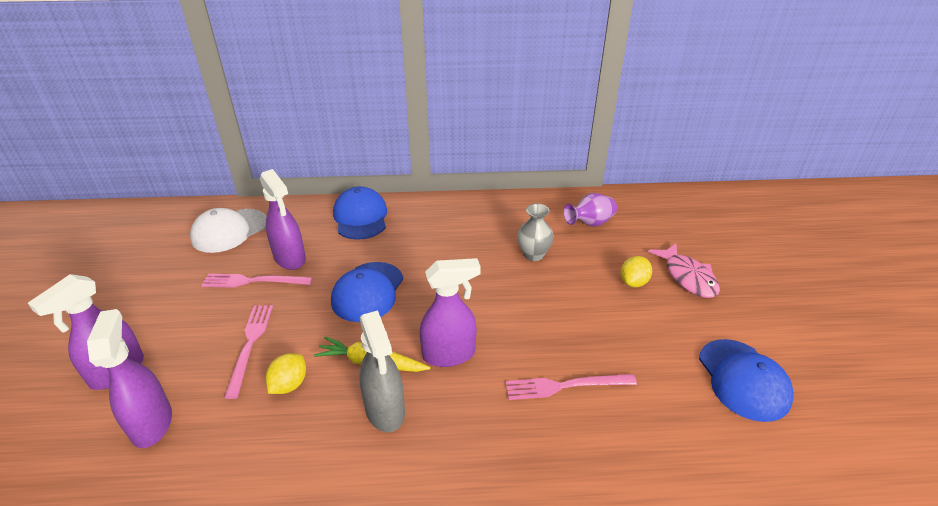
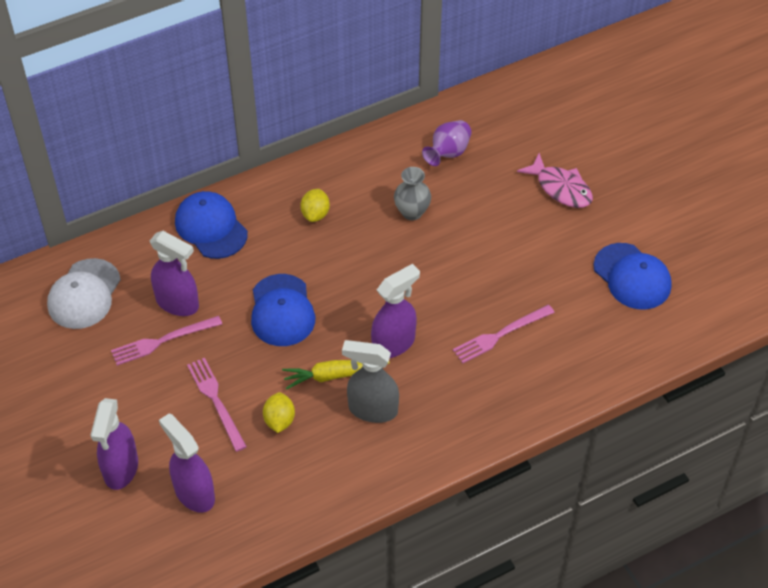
camera: 25 degrees left, 15 degrees up
(385, 410) = (372, 409): grey spray bottle -> grey spray bottle turned 150 degrees clockwise
(633, 282) = (516, 211): yellow lemon -> yellow lemon (315, 214)

